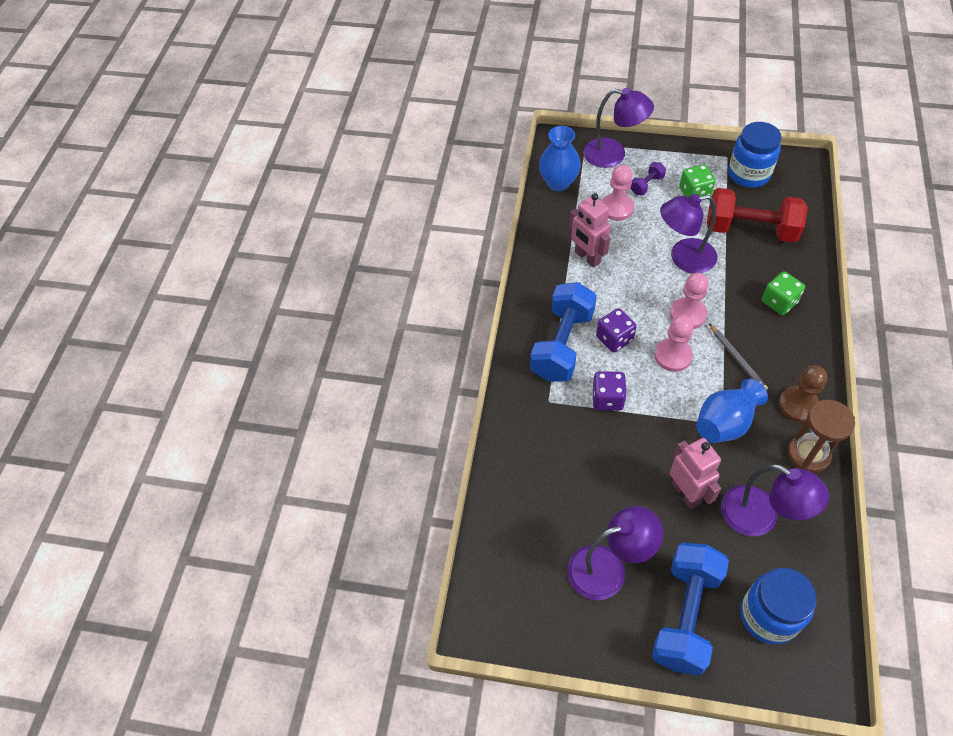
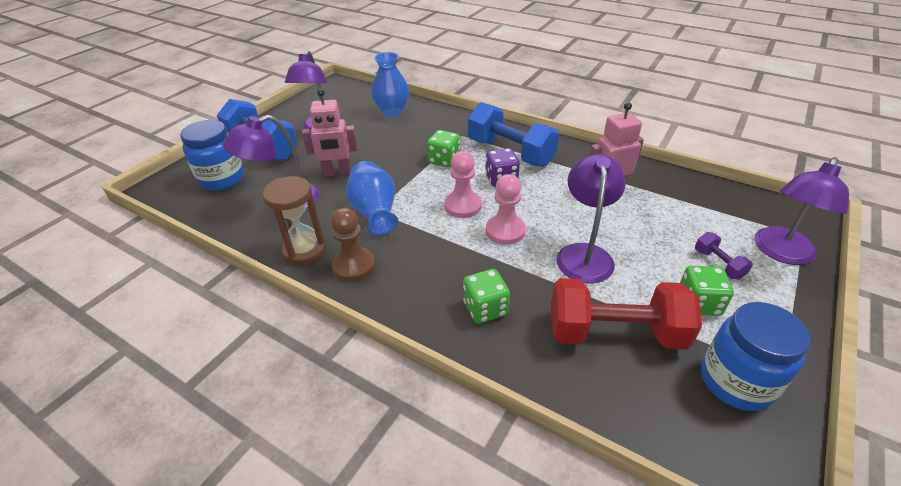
camera: 110 degrees right, 15 degrees down
(558, 183) = (727, 199): blue vase -> blue vase (392, 112)
(607, 399) = (444, 160): purple dice -> green dice
(617, 208) = (678, 228): pink pawn -> none
(737, 359) = (432, 245): grey pencil -> none
(750, 230) = (615, 333): red dumbbell -> red dumbbell turned 60 degrees clockwise

